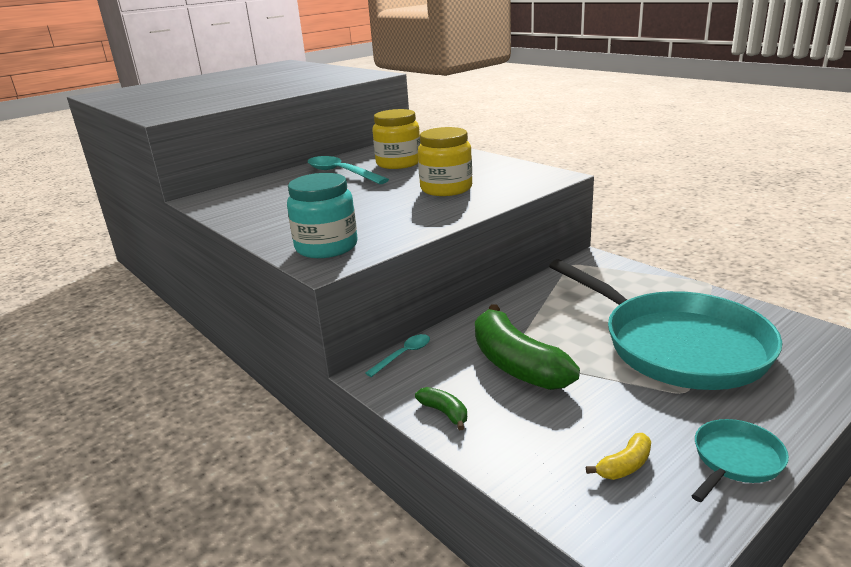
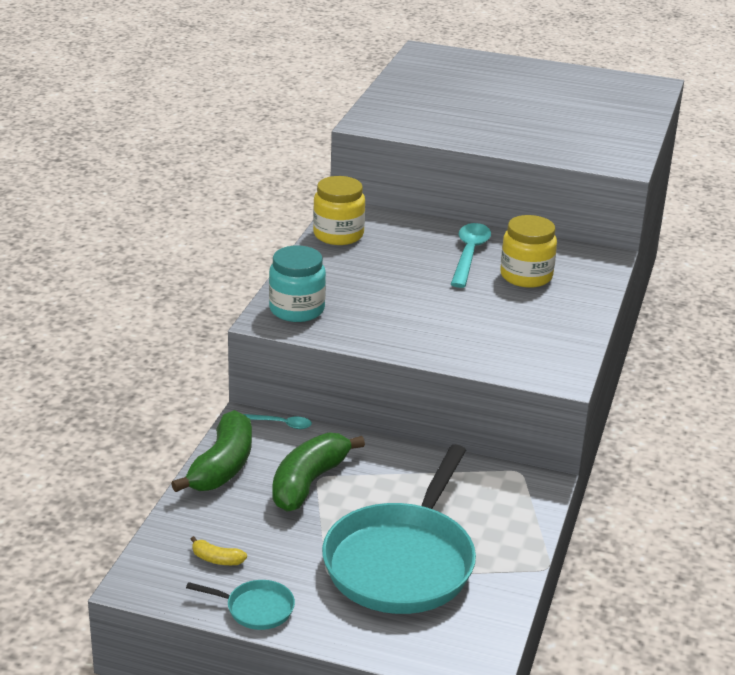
camera: 55 degrees right, 5 degrees up
(444, 413) = (222, 466): green banana -> green banana, size x2.29
(446, 189) = (472, 325): yellow jar -> yellow jar (338, 235)

